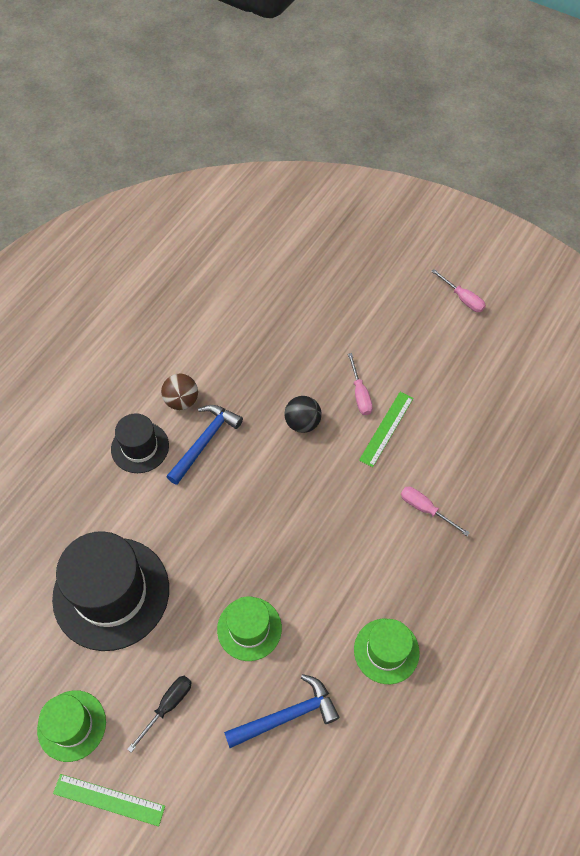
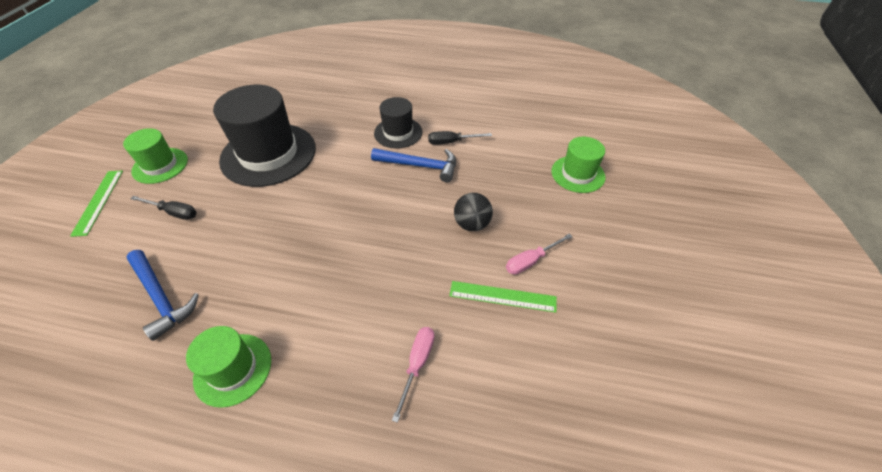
camera: 70 degrees right, 10 degrees down
(181, 401) = (451, 142): brown ball -> black screwdriver
(249, 628) = (247, 245): green hat -> green hat (578, 174)
(462, 298) = (732, 330): pink screwdriver -> none

